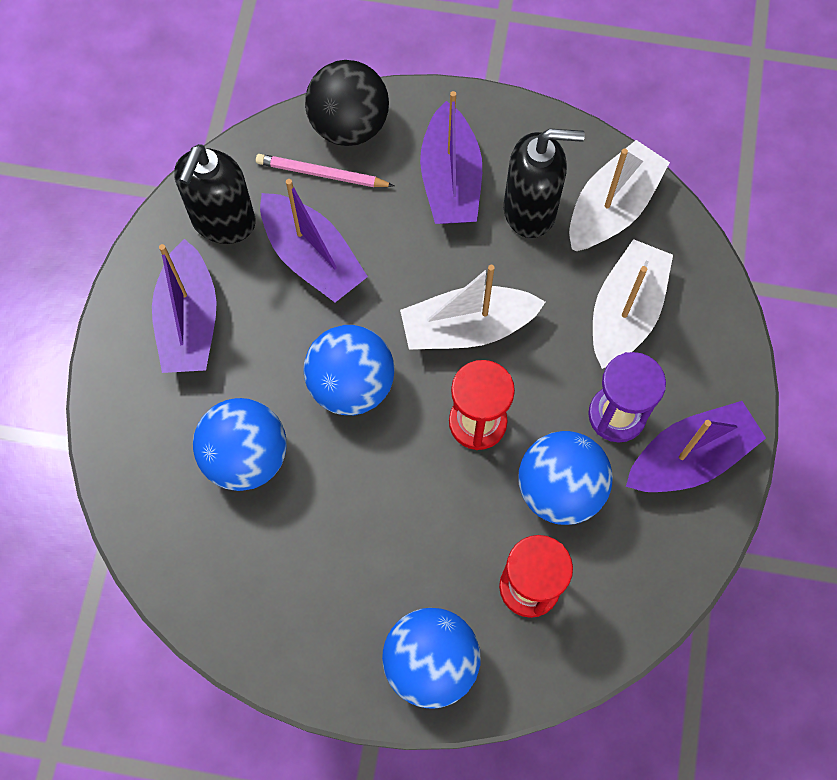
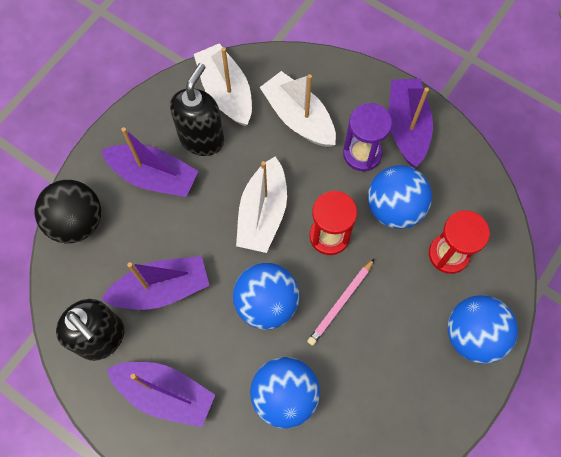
camera: 65 degrees left, 0 degrees up
(322, 174) = (103, 255): pink pencil -> pink pencil (340, 303)

